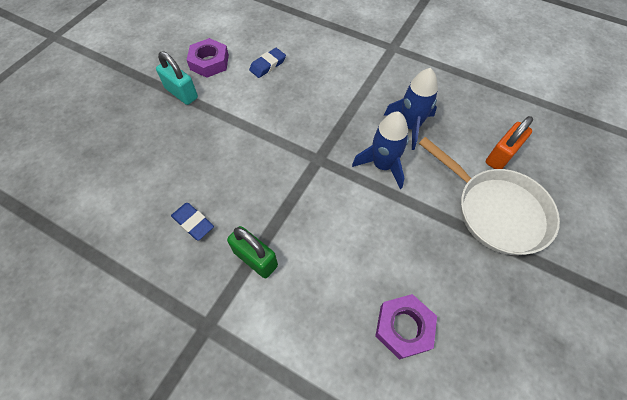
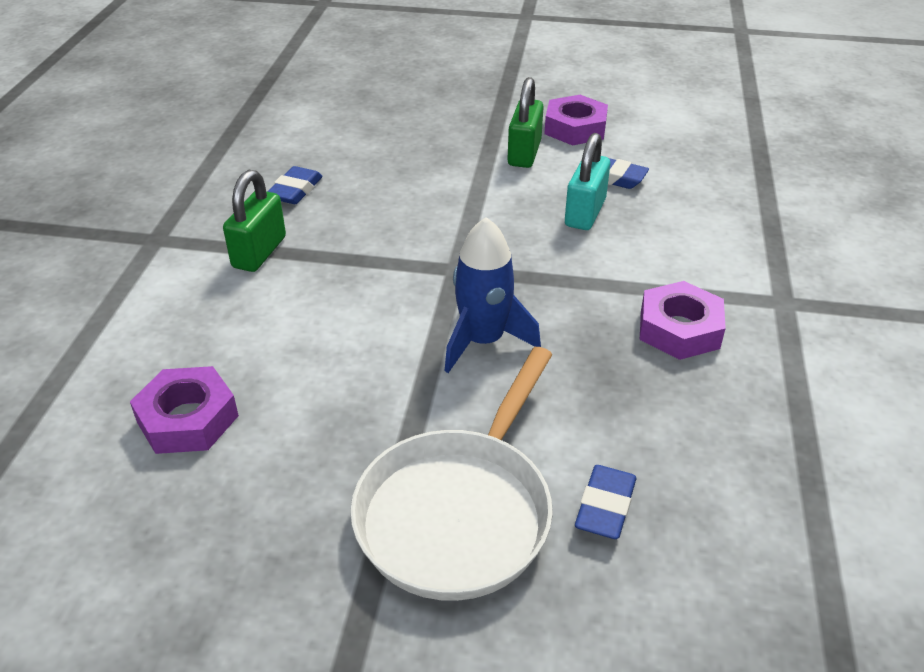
camera: 70 degrees right, 20 degrees down
(181, 93) = (500, 124): turquoise padlock -> turquoise padlock (585, 213)
(221, 93) = (524, 153): none -> green padlock
(399, 88) = (679, 329): none -> purple nut
(410, 126) = (595, 359): blue rocket -> none
(501, 156) = (605, 506): orange padlock -> blue eraser

